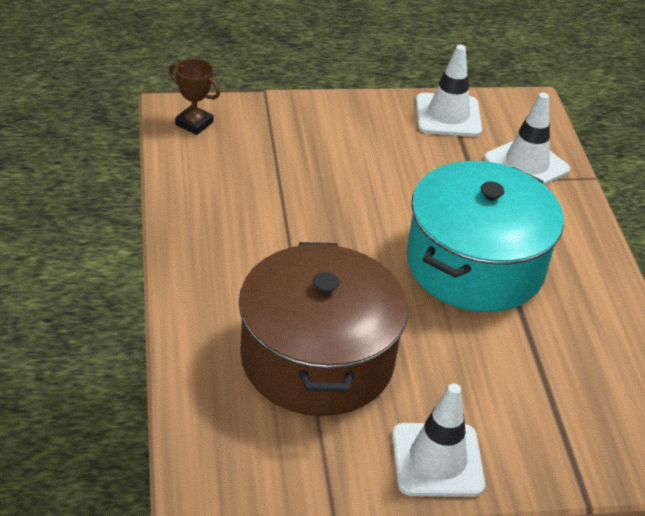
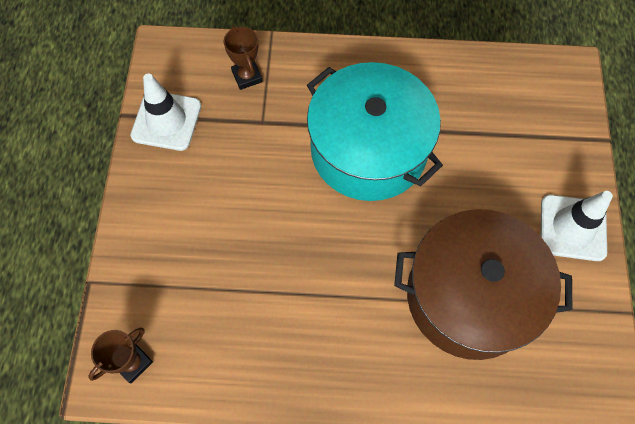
camera: 75 degrees left, 25 degrees up
(526, 164) = (247, 76): white traffic cone -> brown trophy

